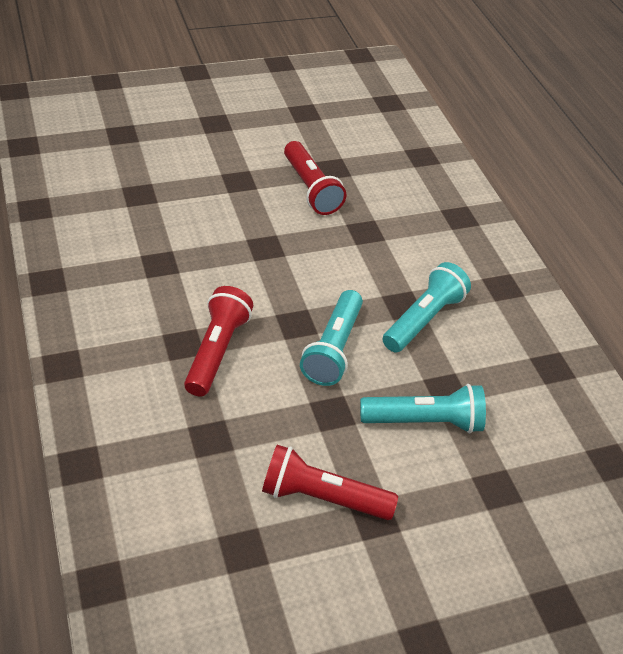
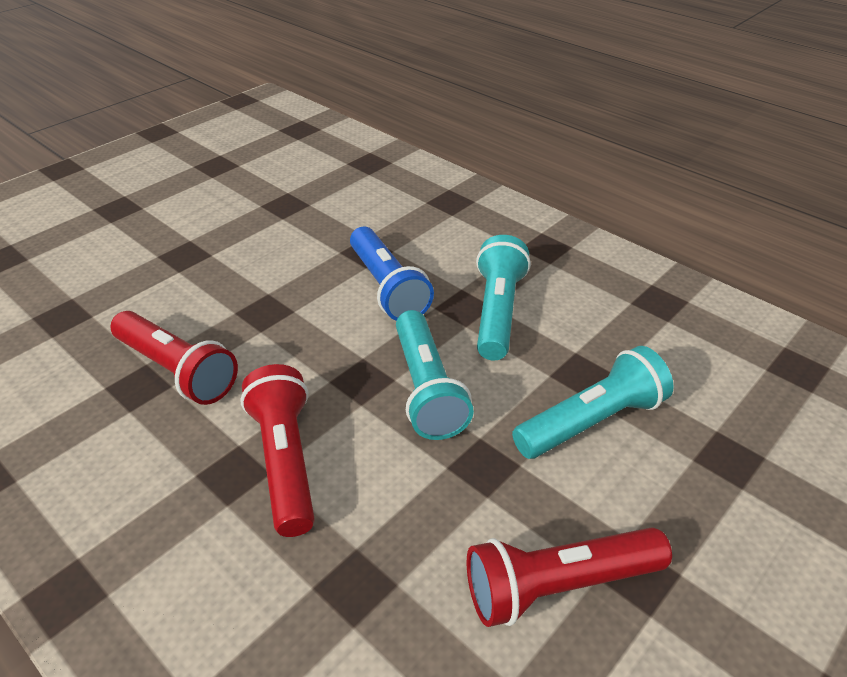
camera: 25 degrees left, 5 degrees down
(311, 189) = (275, 232): red flashlight -> red flashlight (177, 370)
(359, 266) = (387, 288): none -> blue flashlight

